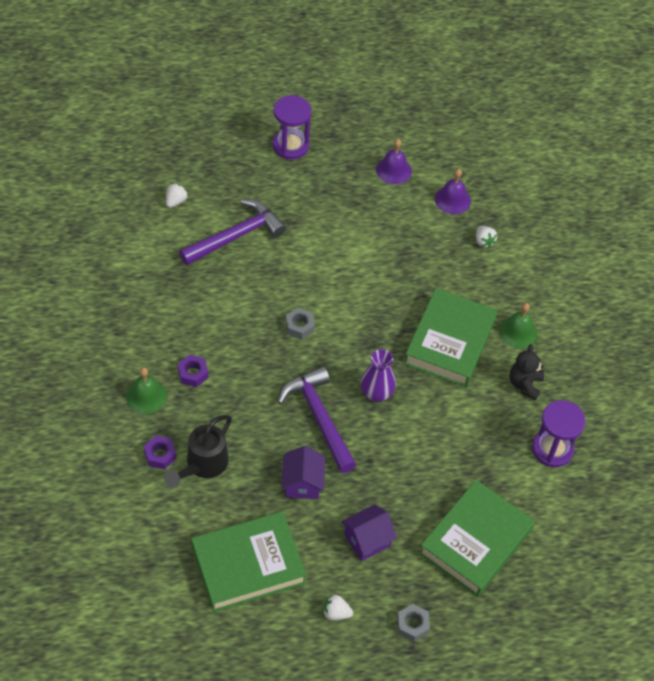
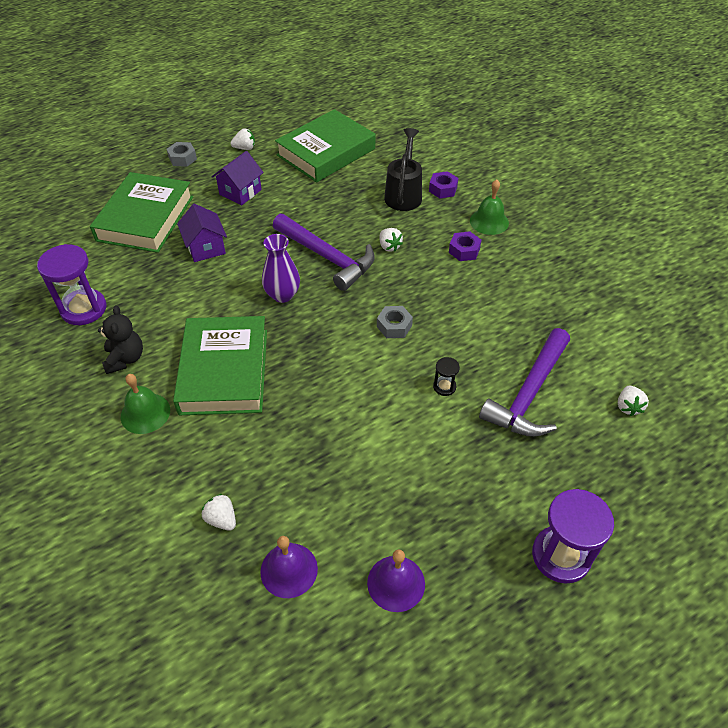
camera: 160 degrees right, 5 degrees down
(256, 406) = (389, 246): none -> white strawberry
(292, 264) = (444, 387): none -> black hourglass
(302, 483) = (314, 209): purple house -> purple house (205, 247)

